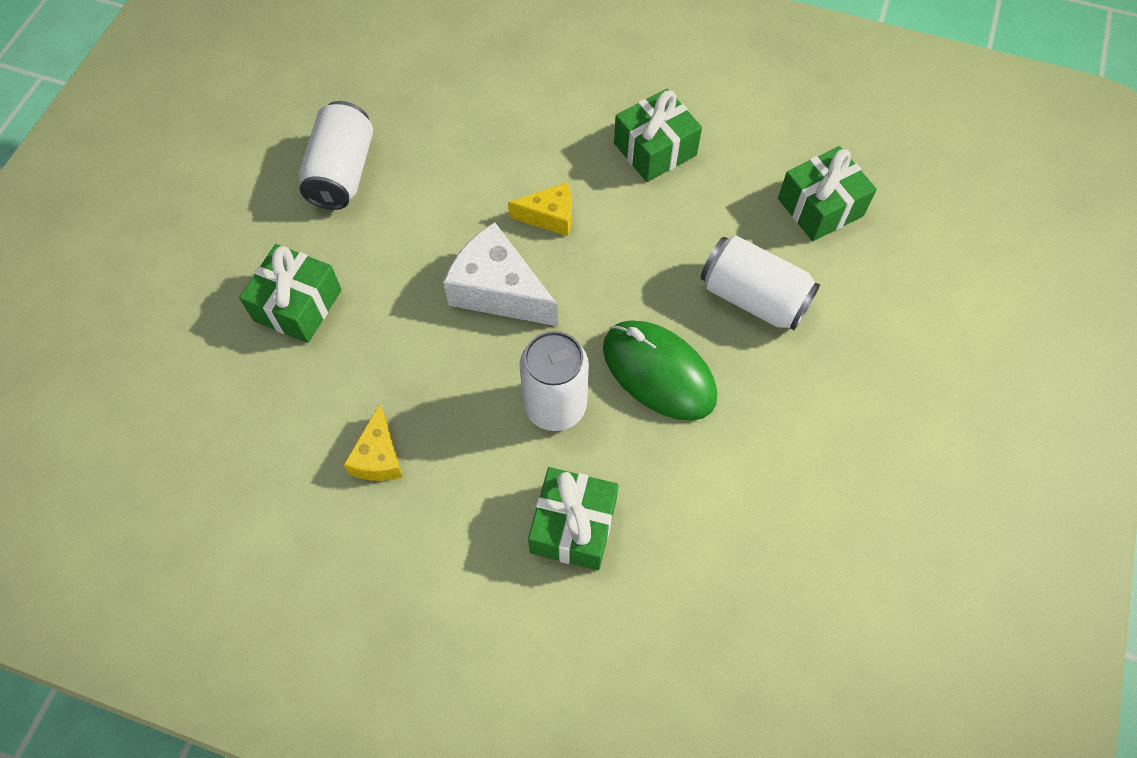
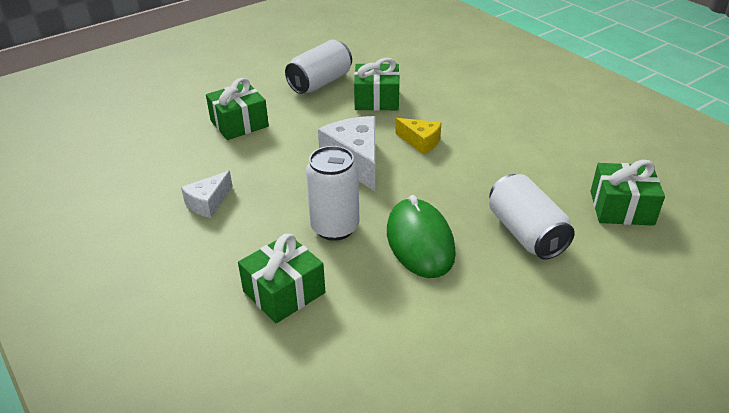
camera: 35 degrees right, 25 degrees down
(378, 457) = (208, 203): yellow cheese -> white cheese
(655, 149) = (520, 137): green gift -> green gift (376, 99)

